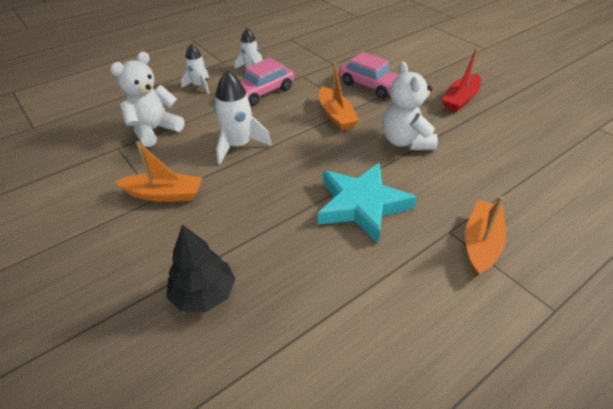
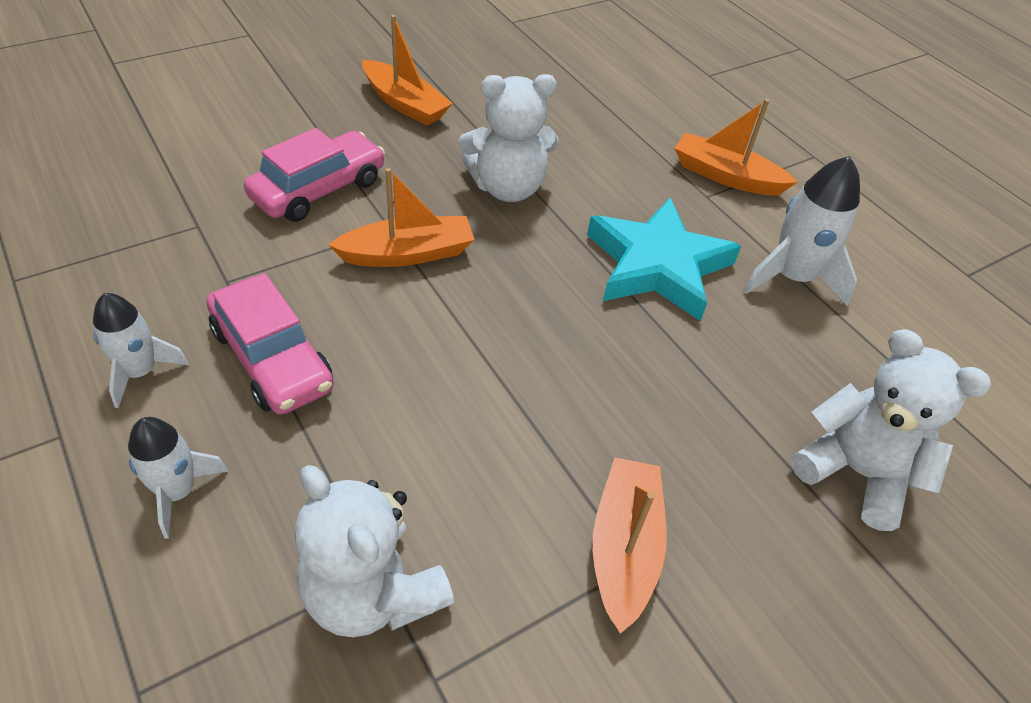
camera: 90 degrees left, 5 degrees up
(204, 294) = (856, 472): black tree -> white teddy bear
(238, 145) = (476, 413): white rocket -> white rocket (792, 277)
(460, 99) = (405, 104): red boat -> orange boat

